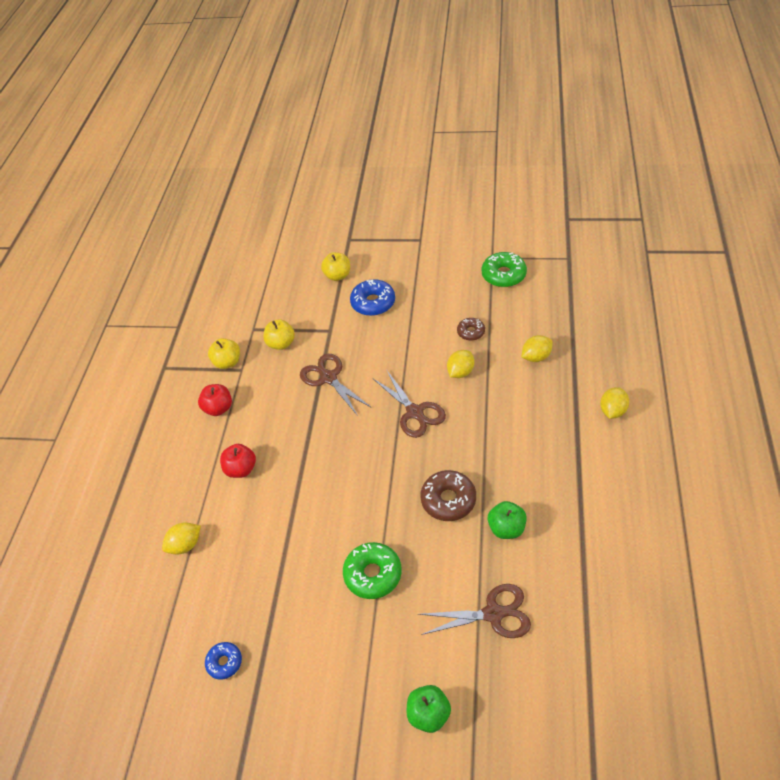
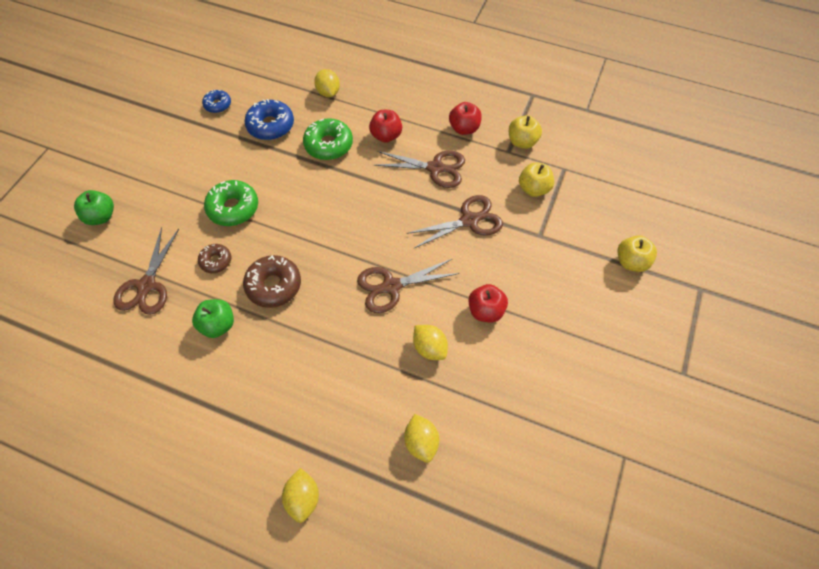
camera: 100 degrees right, 10 degrees up
(274, 417) = (435, 168): none -> brown scissors
(373, 303) = (572, 288): blue donut -> blue donut (270, 125)
(413, 347) = (485, 311): none -> red apple
(471, 332) = (489, 380): brown donut -> brown donut (216, 261)
(503, 275) = (583, 459): green donut -> green donut (328, 145)
(612, 411) = (303, 498): yellow lemon -> yellow lemon turned 45 degrees clockwise

